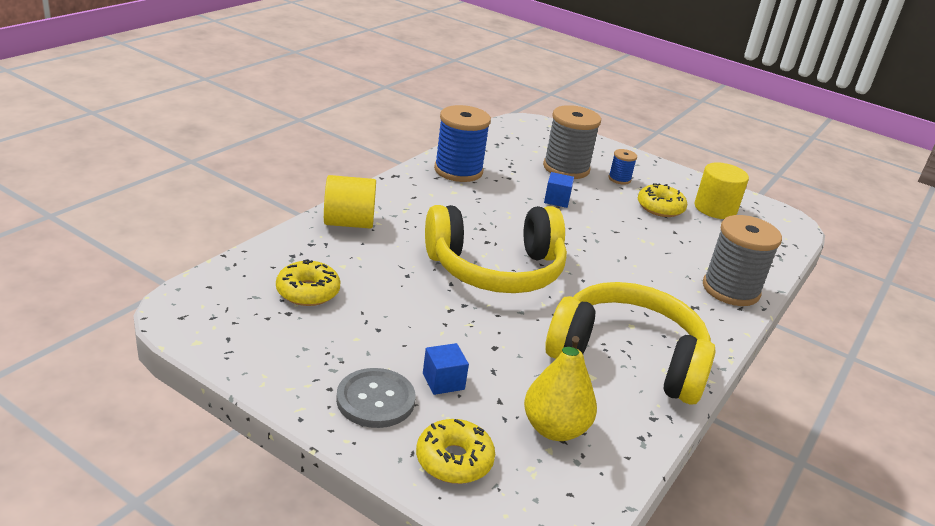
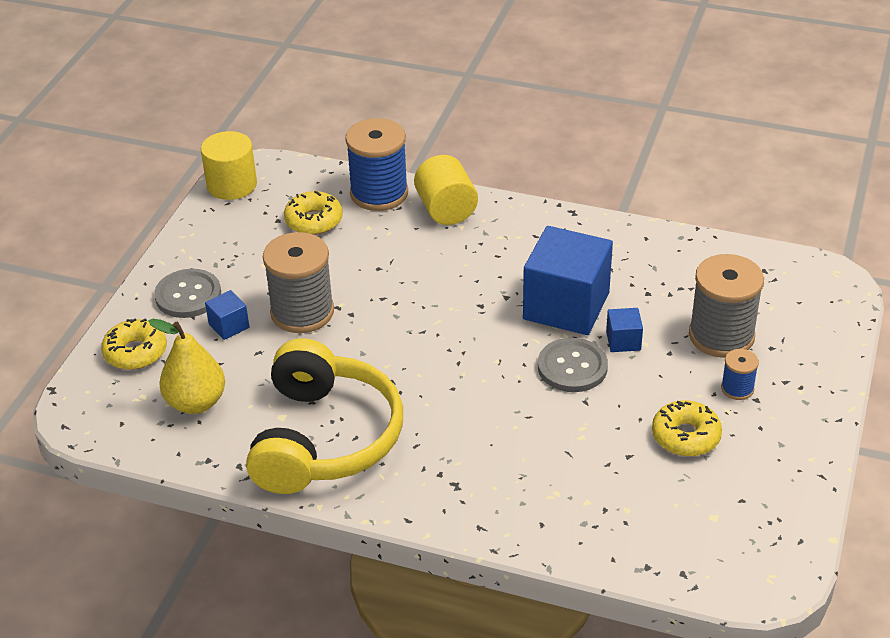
camera: 80 degrees right, 10 degrees up
(458, 171) = (626, 252): blue spool -> blue spool (379, 193)
(496, 269) = (428, 322): yellow headphones -> none
(507, 209) = (566, 306): none -> blue cube
(577, 225) = (572, 367): none -> grey button
(715, 208) = (734, 493): yellow cylinder -> yellow cylinder (232, 185)
(730, 290) = (516, 517): grey spool -> grey spool (302, 312)

